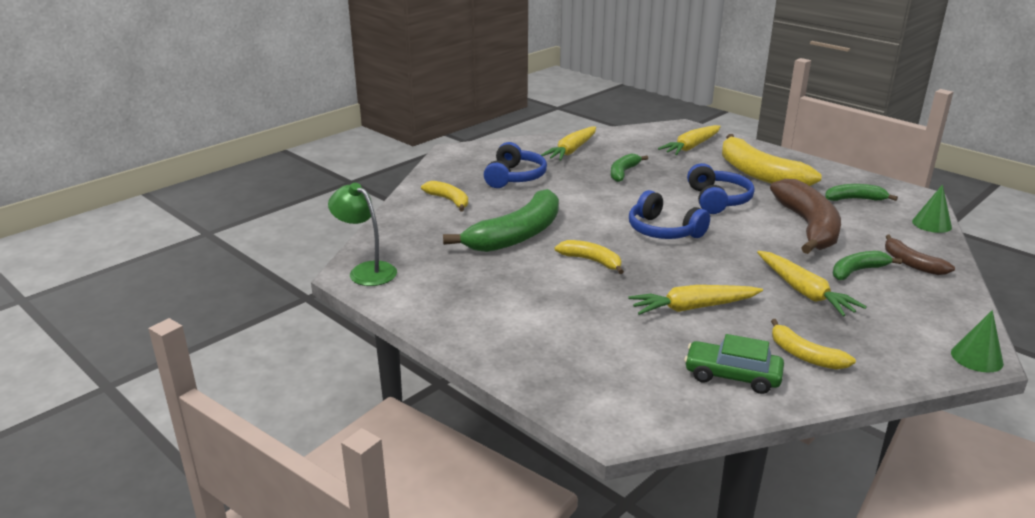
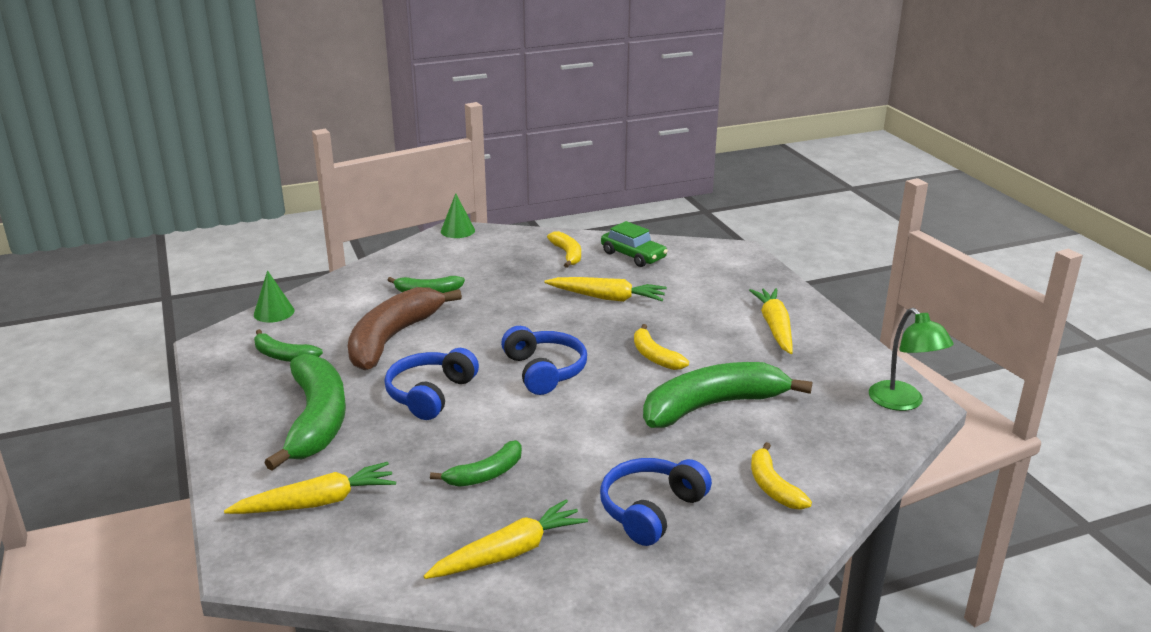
camera: 155 degrees left, 0 degrees up
(759, 174) = (316, 420): yellow banana -> green banana
(804, 292) = (500, 288): yellow carrot -> yellow carrot (775, 327)
(911, 263) = (371, 287): brown banana -> none

